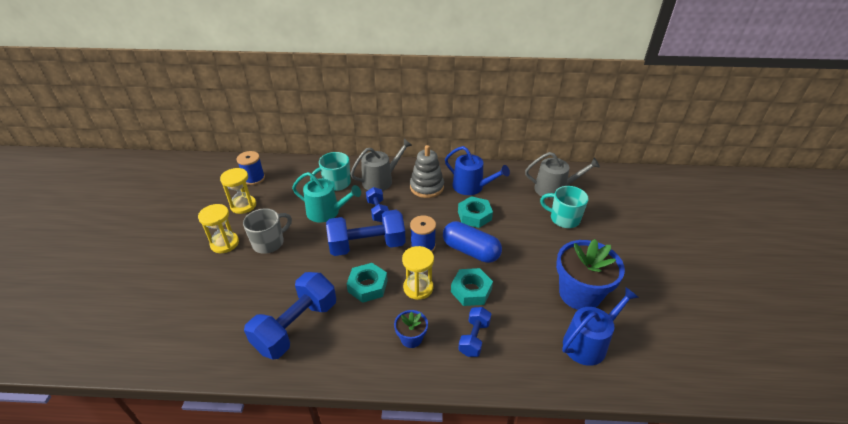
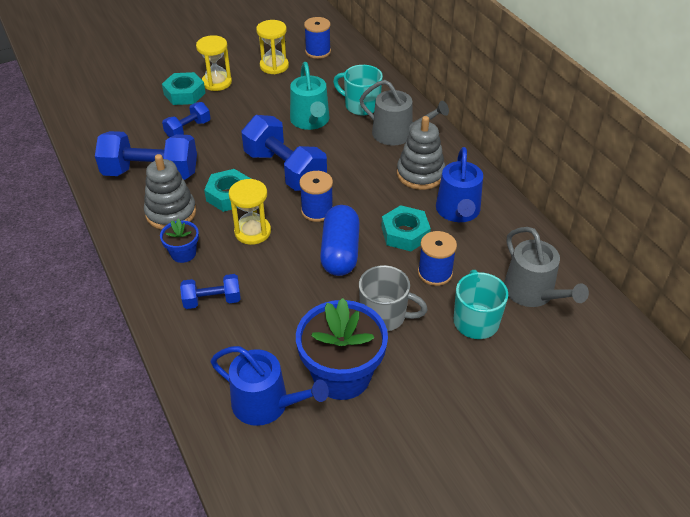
camera: 60 degrees right, 5 degrees up
(269, 243) = (238, 107): grey mug -> grey mug (384, 316)
(358, 330) = (171, 213): none -> grey stacking toy
(377, 211) = (343, 154): blue dumbbell -> blue dumbbell (188, 129)
(471, 290) = (277, 274): turquoise nut -> turquoise nut (184, 94)
(516, 218) = (435, 273): none -> blue spool

